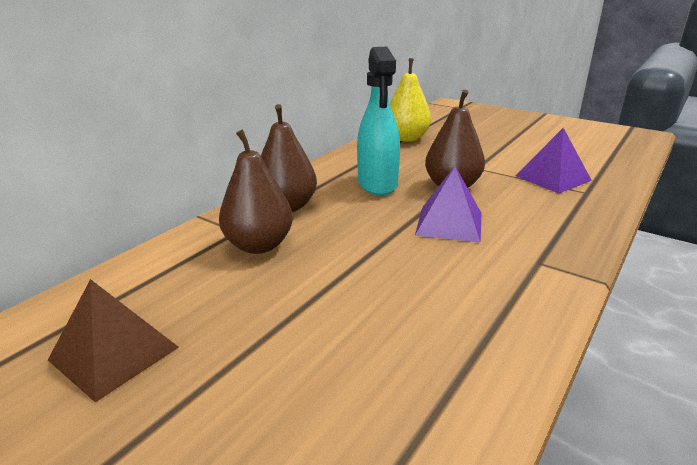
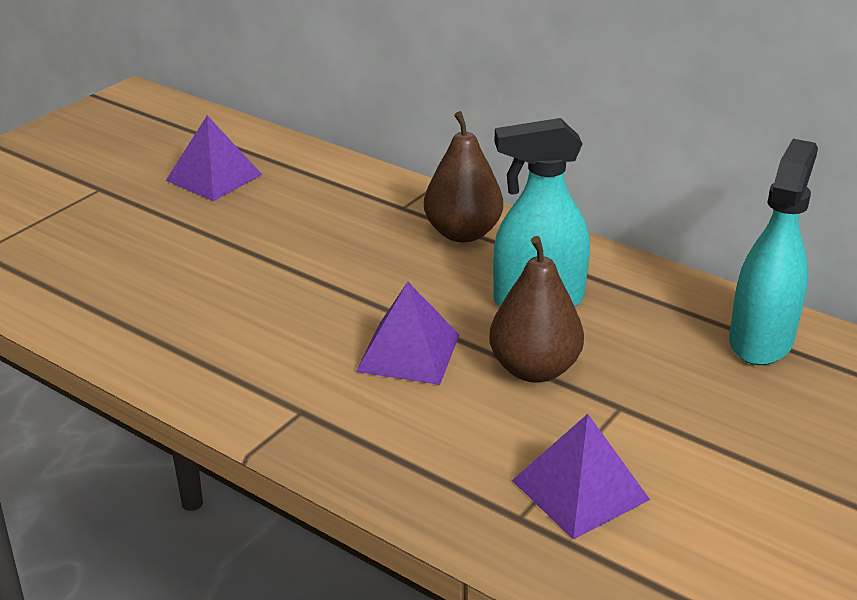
camera: 90 degrees right, 5 degrees up
(114, 353) = (214, 177): brown pyramid -> purple pyramid
(259, 245) = (368, 222): brown pear -> none
(406, 138) = (761, 340): yellow pear -> turquoise spray bottle

